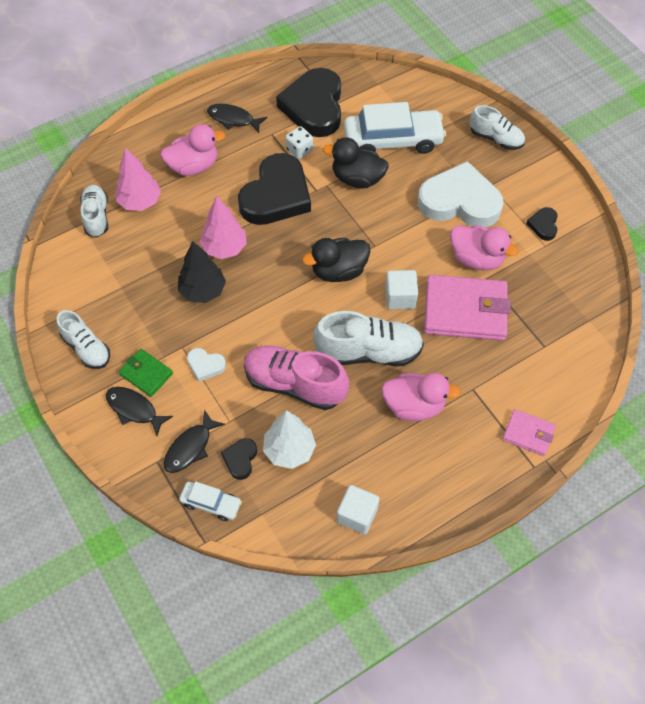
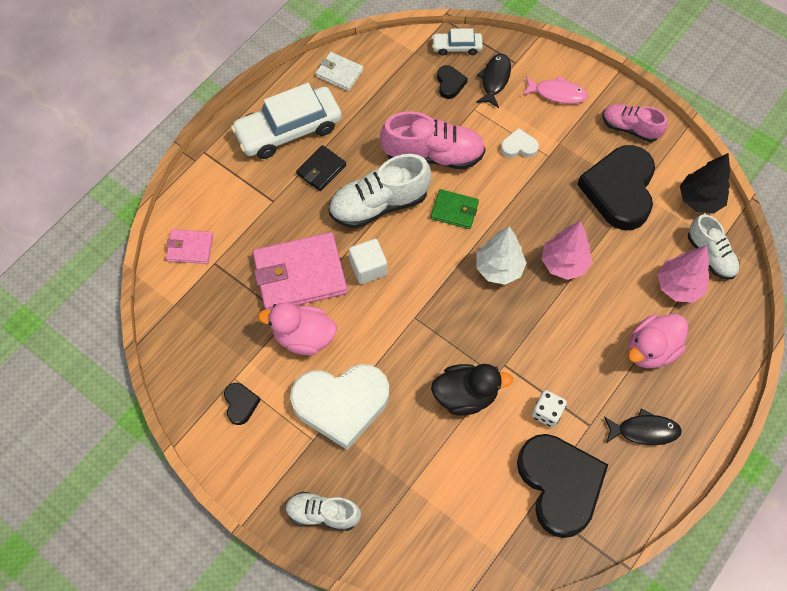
camera: 160 degrees right, 5 degrees up
(86, 348) = (630, 128): white shoe -> pink shoe
(134, 409) = (557, 93): black fish -> pink fish
(146, 374) = (565, 123): green wallet -> green wallet (454, 211)
(203, 291) = (559, 212): black tree -> black tree (699, 200)
(276, 195) = (543, 343): black heart -> black heart (619, 190)
(289, 450) = (413, 102): white tree -> white tree (498, 268)
(338, 271) = (439, 276): black duck -> none
(357, 515) = (339, 73): white cube -> white wallet
(393, 140) = (445, 465): white car -> white car (288, 130)
(414, 405) = (321, 170): pink duck -> black wallet
(528, 434) = (214, 177): pink wallet -> pink wallet (190, 248)

